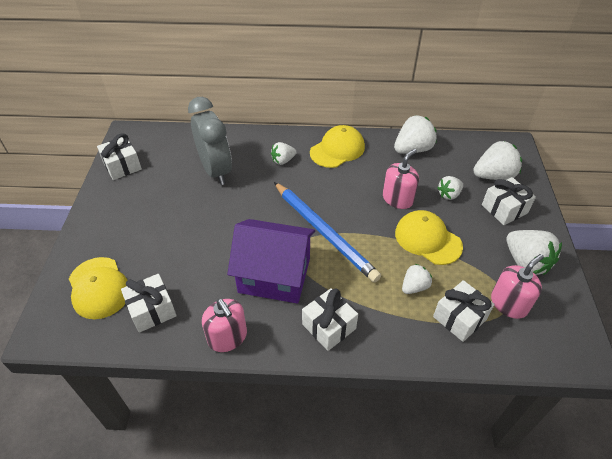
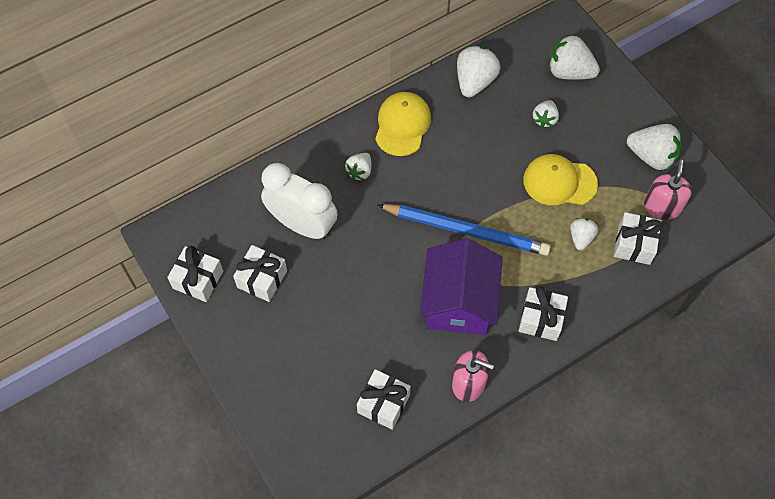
camera: 35 degrees left, 15 degrees up
(99, 288) = (315, 416): yellow cap -> none
(216, 170) = (302, 225): grey clock -> white clock
(274, 275) = (458, 302): purple house -> purple house turned 60 degrees counterclockwise
(398, 199) = (503, 152): pink soap dispenser -> none
(493, 176) = (569, 72): white strawberry -> white strawberry turned 105 degrees counterclockwise
(504, 209) = (601, 107): white gift -> white gift (262, 279)

